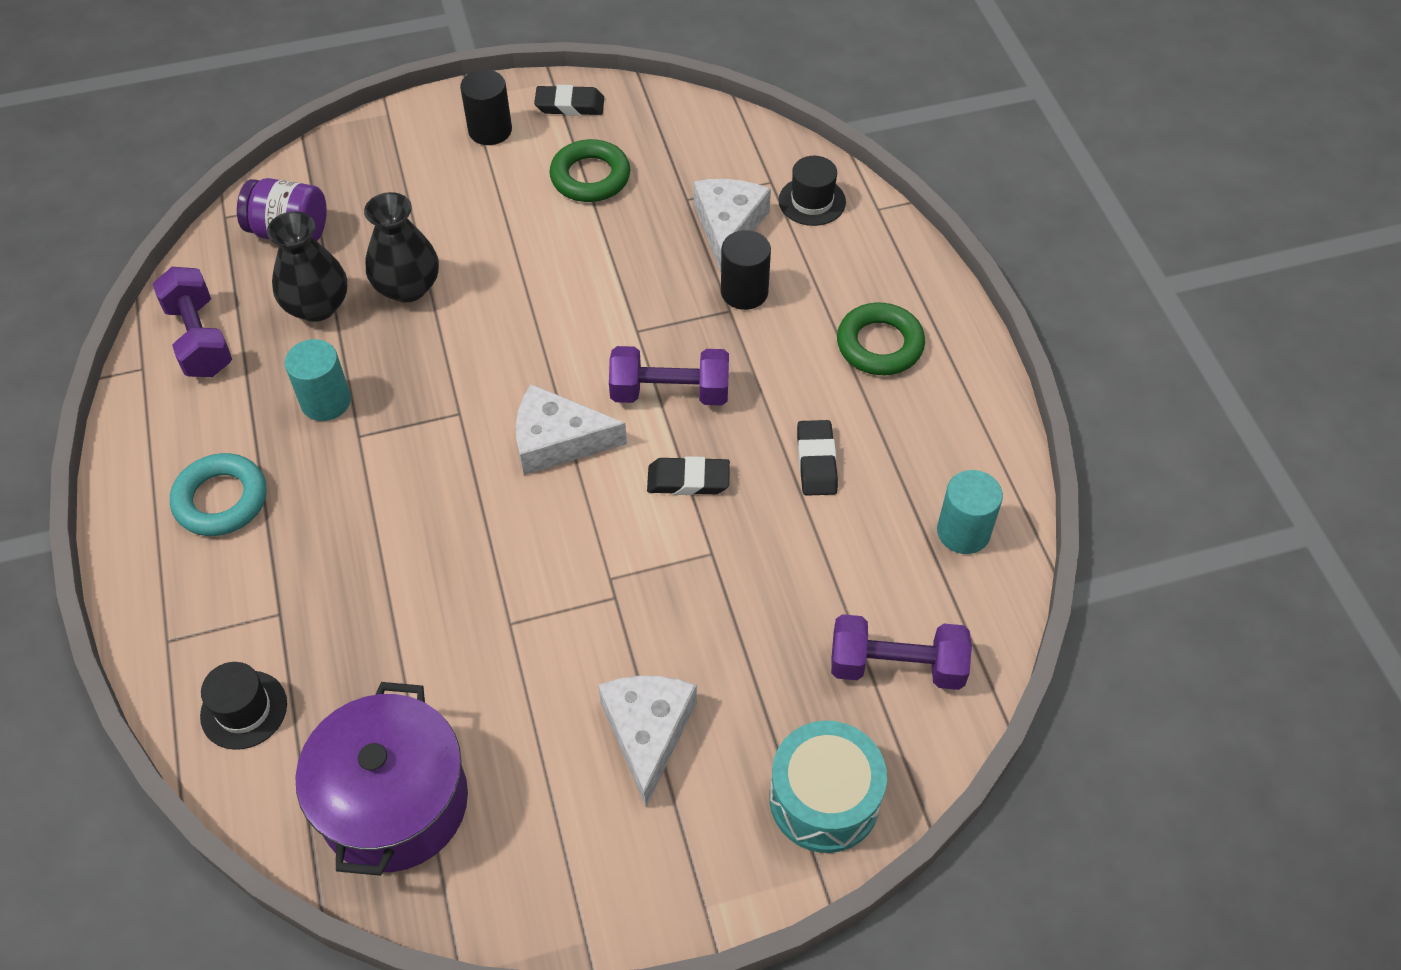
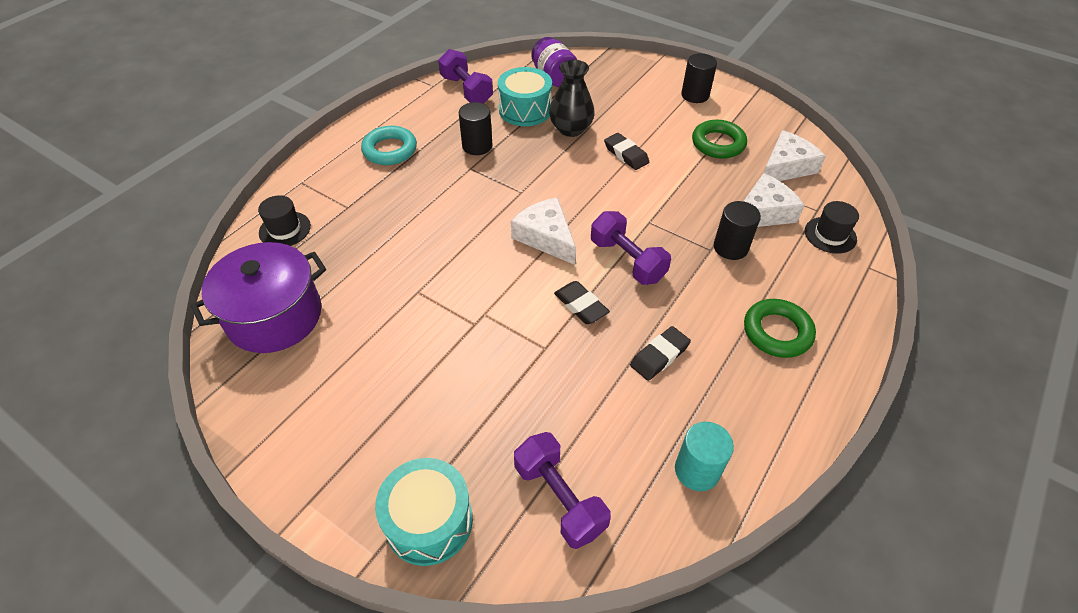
camera: 50 degrees right, 5 degrees down
(200, 339) = (466, 90): purple dumbbell -> purple dumbbell turned 60 degrees counterclockwise
(317, 306) = (525, 110): black vase -> turquoise drum
(326, 401) = (477, 146): turquoise cylinder -> black cylinder
(570, 105) = (749, 109): black eraser -> black eraser (626, 154)
(647, 732) = (401, 396): white cheese -> white cheese (785, 167)

